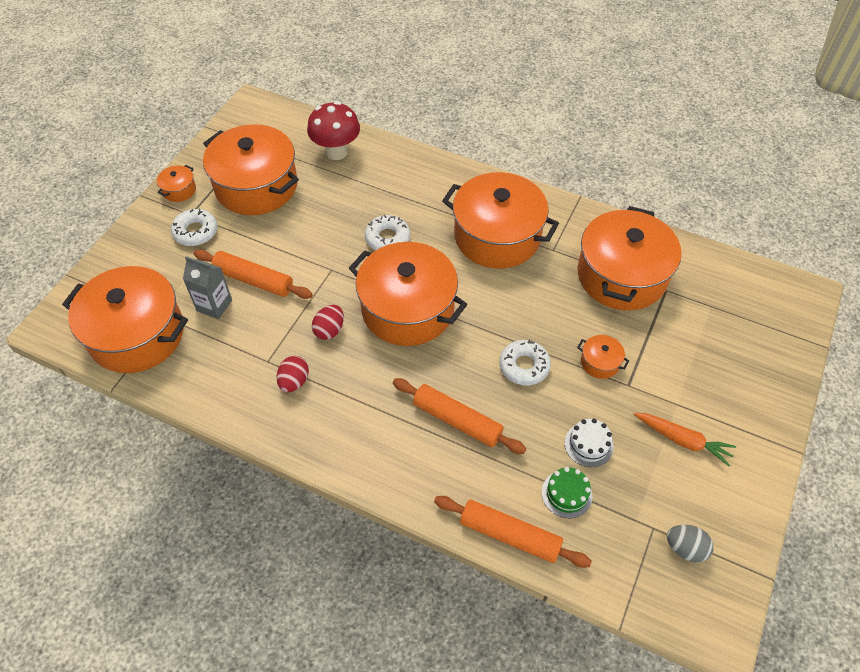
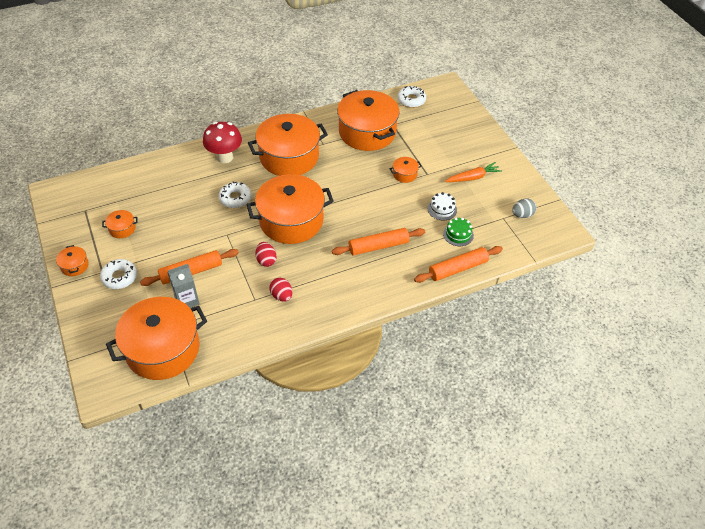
camera: 50 degrees left, 5 degrees down
(256, 186) = (122, 229): orange pot -> orange pot, size x0.40
(336, 152) = (145, 179): red mushroom -> red mushroom (225, 157)
(524, 366) = (376, 201): white donut -> white donut (411, 100)

